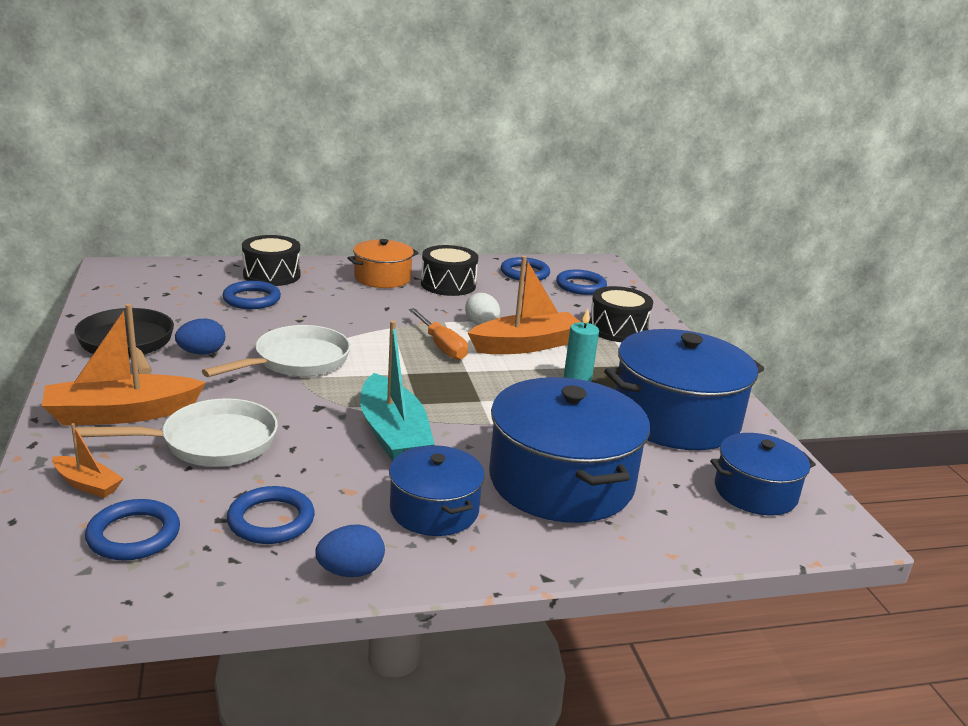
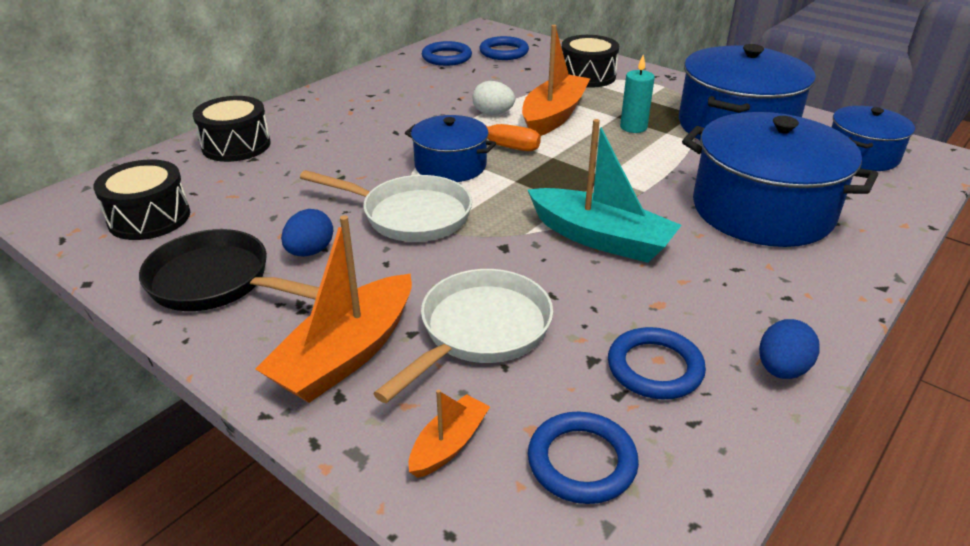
camera: 35 degrees left, 10 degrees up
(87, 484) = (449, 445): orange boat -> orange boat turned 45 degrees counterclockwise
(251, 299) = (260, 177): blue ring -> none
(296, 361) = (410, 215): white pan -> white pan turned 105 degrees clockwise
(382, 278) = (343, 106): orange pot -> none
(434, 510) = (736, 282): blue pot -> blue pot (450, 166)
(448, 284) = (407, 90): black drum -> black drum (149, 218)

